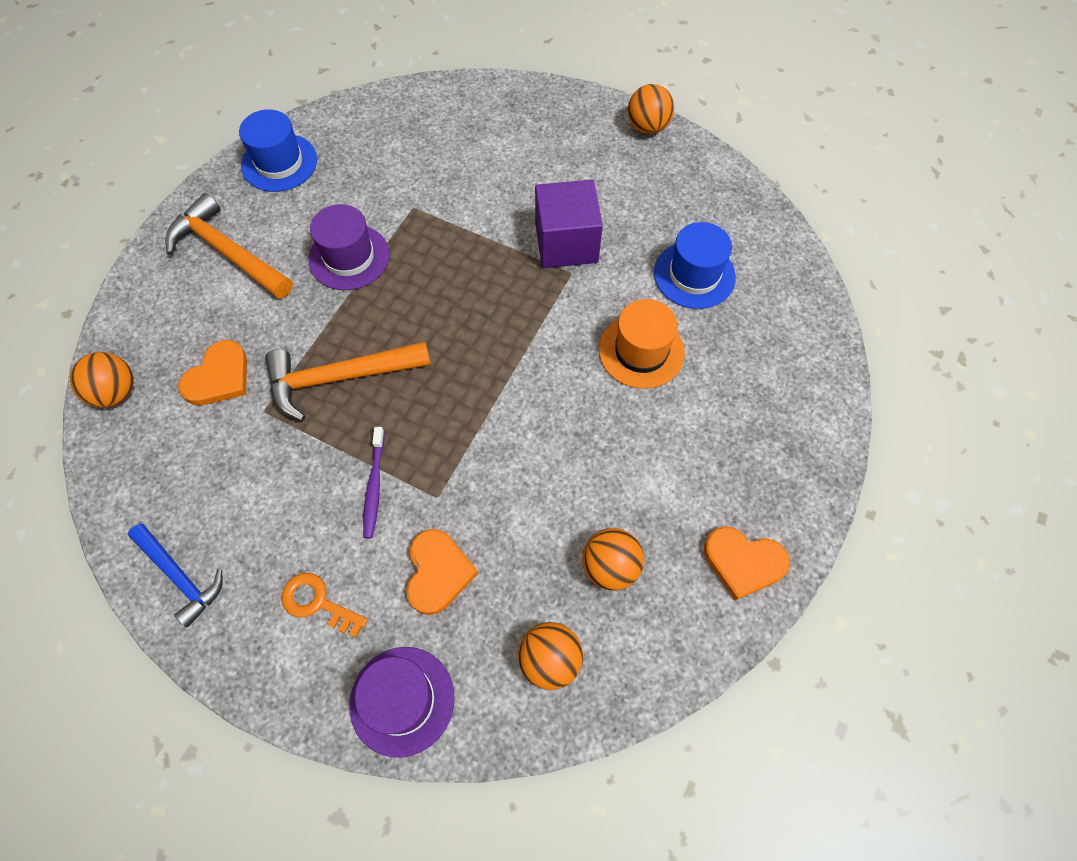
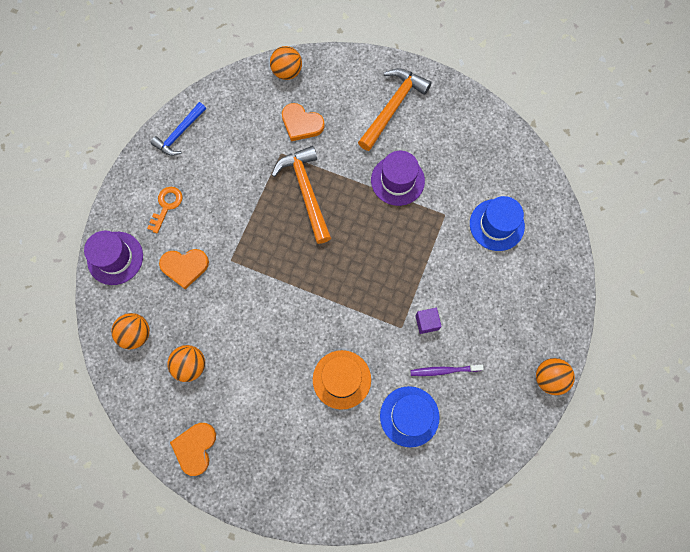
camera: 85 degrees right, 10 degrees up
(279, 163) = (472, 121): blue hat -> blue hat (496, 225)
(374, 486) = (235, 224): purple toothbrush -> purple toothbrush (444, 370)
(566, 243) = (426, 322): purple cube -> purple cube, size x0.48

